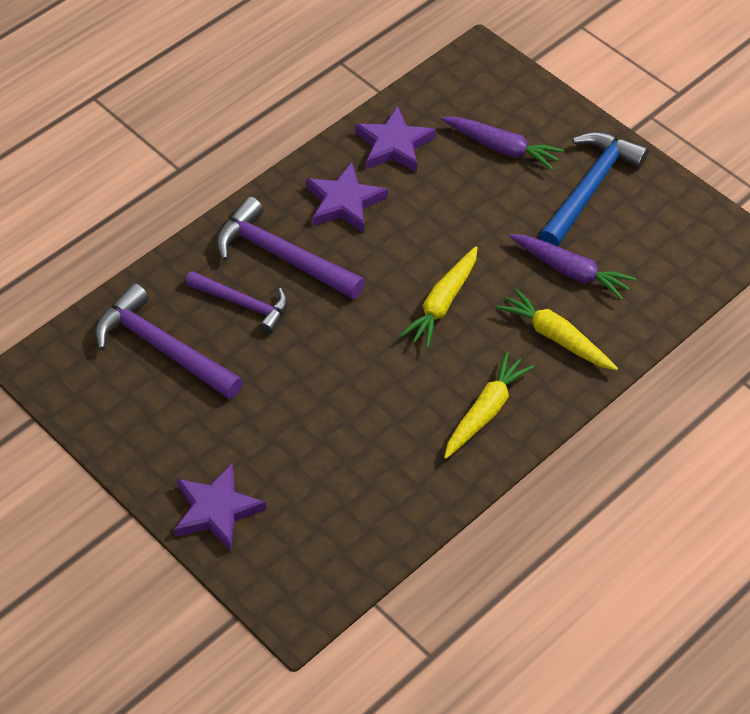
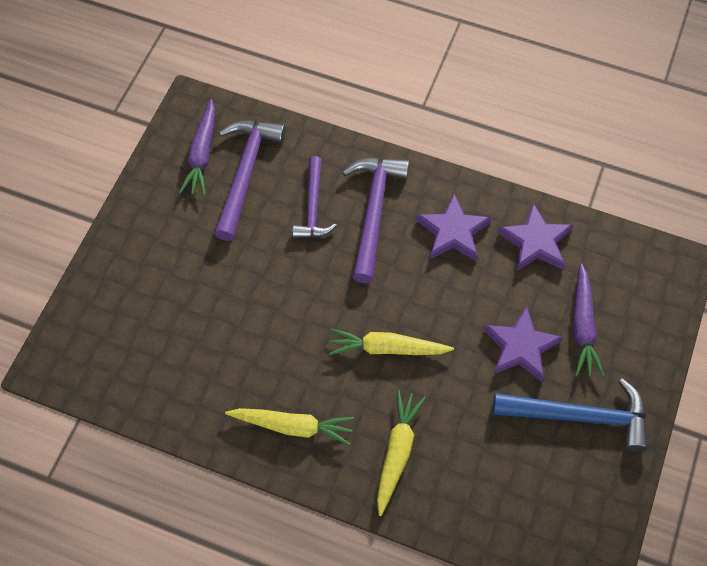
camera: 65 degrees right, 10 degrees up
(216, 510) = (117, 274): purple star -> purple star (520, 347)
(571, 271) = (475, 437): purple carrot -> purple carrot (202, 154)

